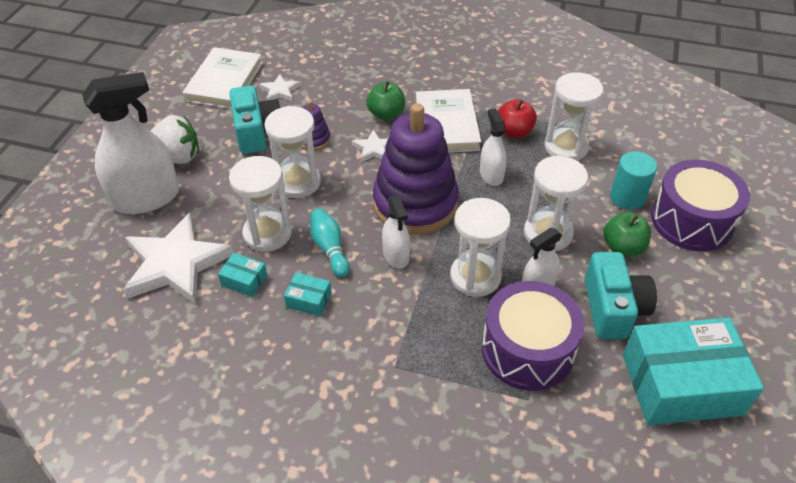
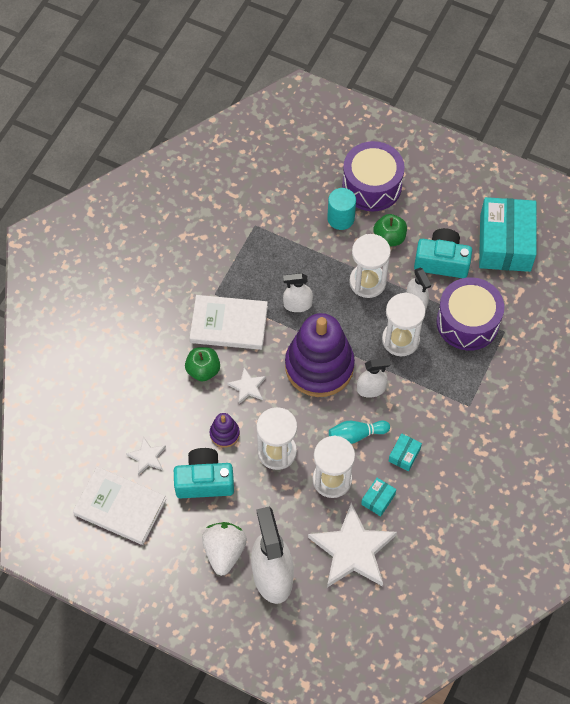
camera: 80 degrees left, 15 degrees up
(514, 132) = (250, 275): red apple -> none
(566, 147) = (276, 243): white hourglass -> none

